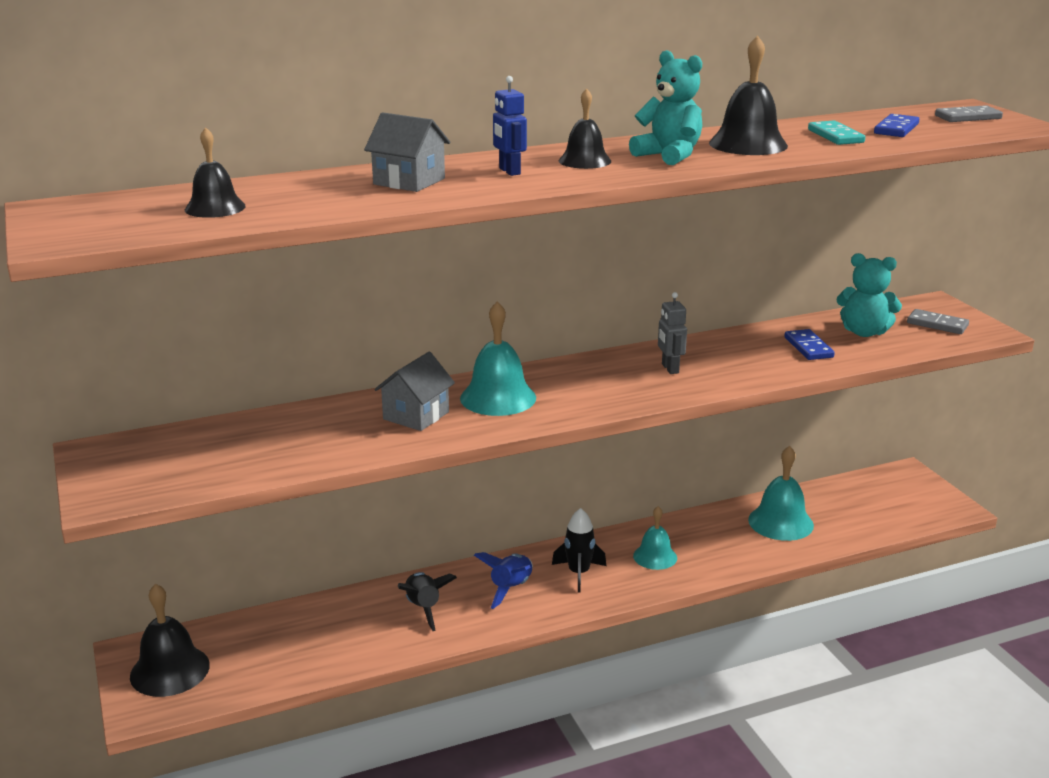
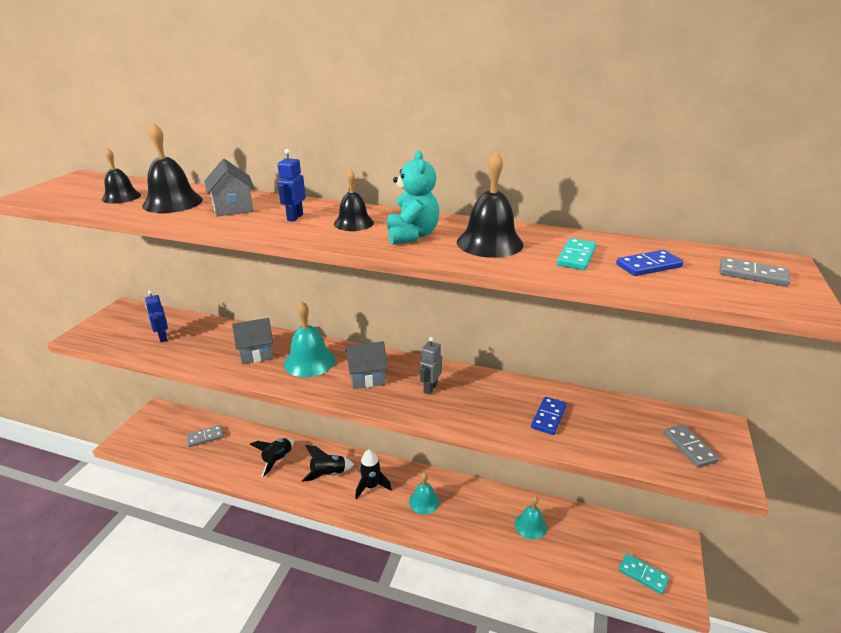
camera: 40 degrees right, 5 degrees up
(170, 670) = (154, 428): black bell -> black bell (172, 202)
(246, 451) = (163, 338): none -> blue robot
(275, 639) = (205, 437): none -> grey domino
(511, 588) = (328, 474): blue rocket -> black rocket
(590, 385) = (367, 377): none -> grey house
(780, 522) = (530, 525): turquoise bell -> turquoise bell, size x0.65
(864, 332) = (613, 425): turquoise teddy bear -> none
(913, 509) = (643, 575): none -> turquoise domino

